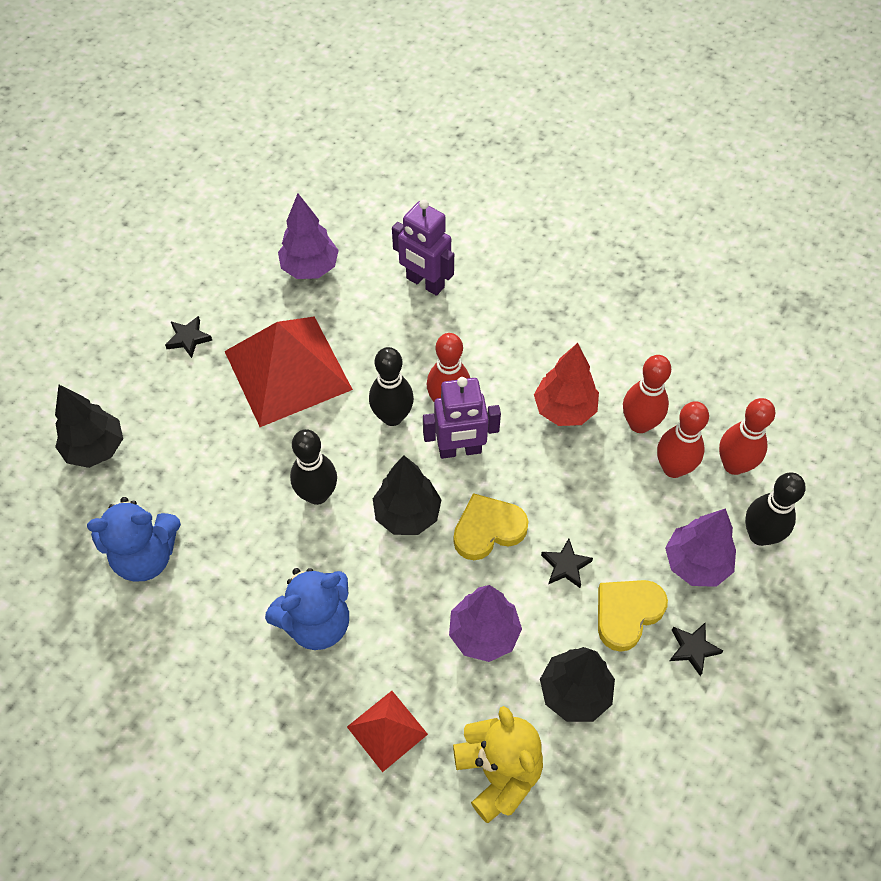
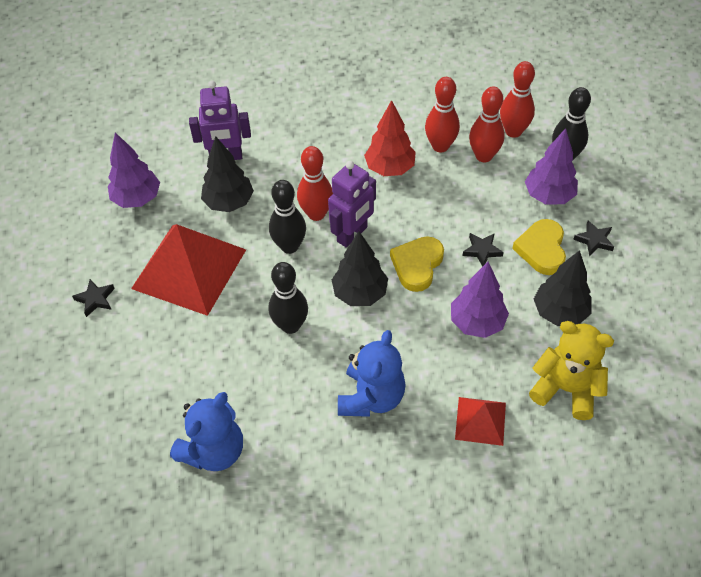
camera: 40 degrees left, 5 degrees down
(95, 448) = (101, 415): black tree -> black tree (229, 202)

